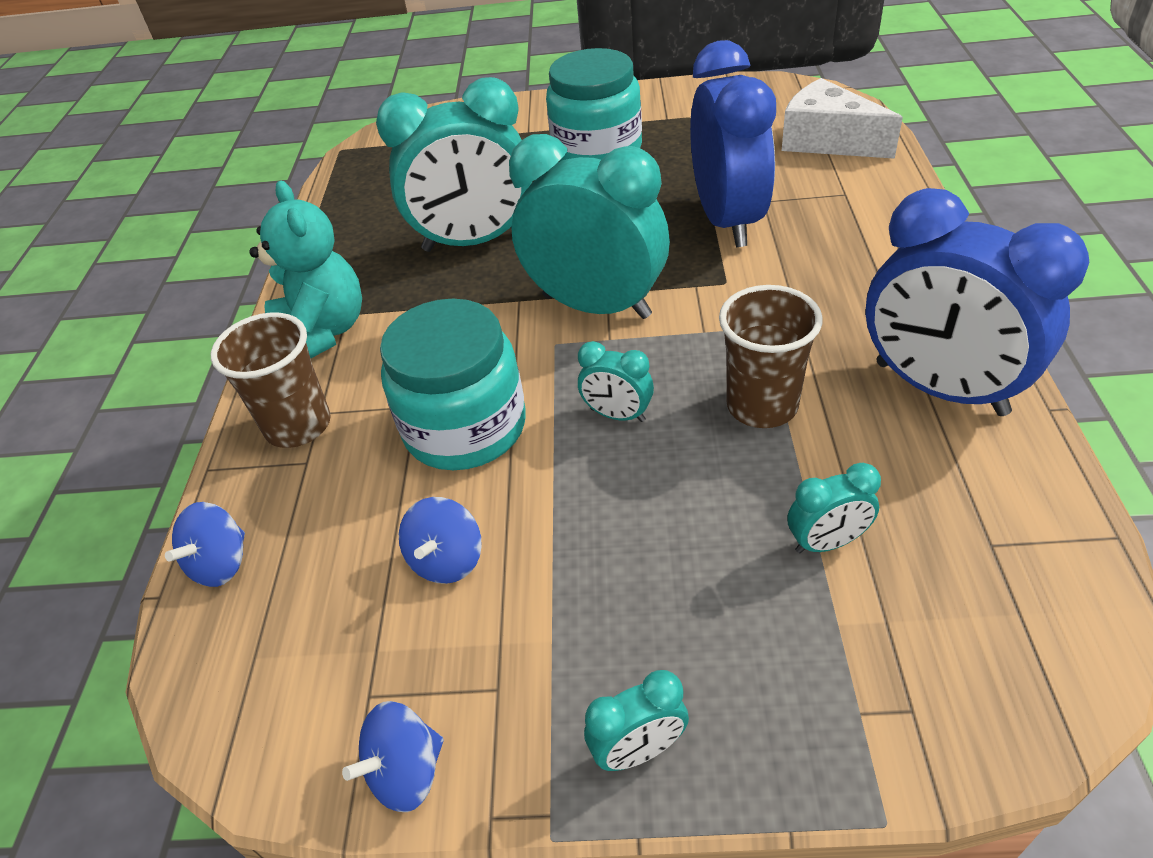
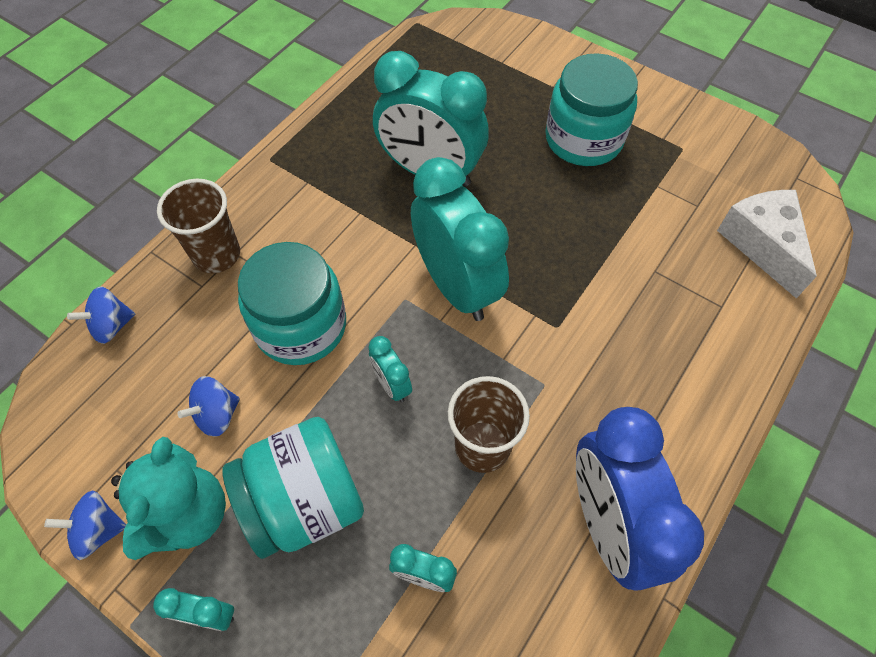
camera: 30 degrees right, 15 degrees up
(323, 332) = (283, 188): turquoise teddy bear -> turquoise teddy bear (187, 514)
(633, 567) = (305, 501): none -> turquoise jar
(727, 220) = (611, 272): blue clock -> none

